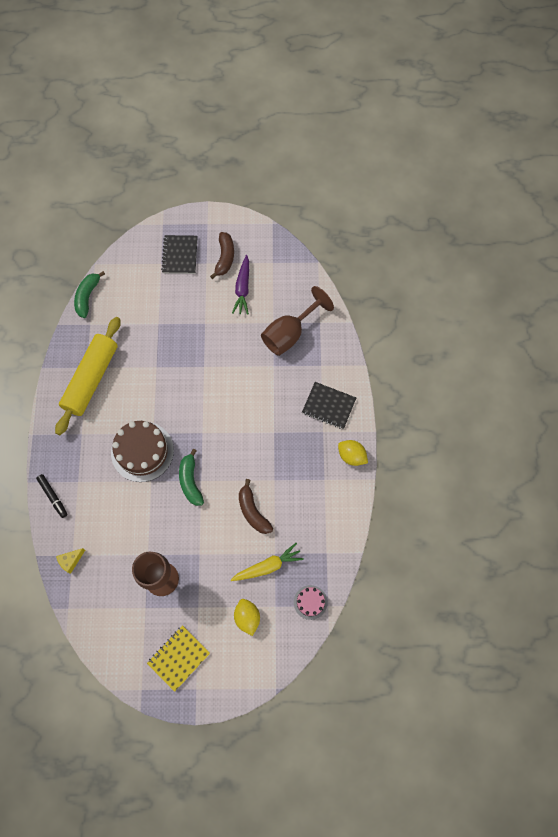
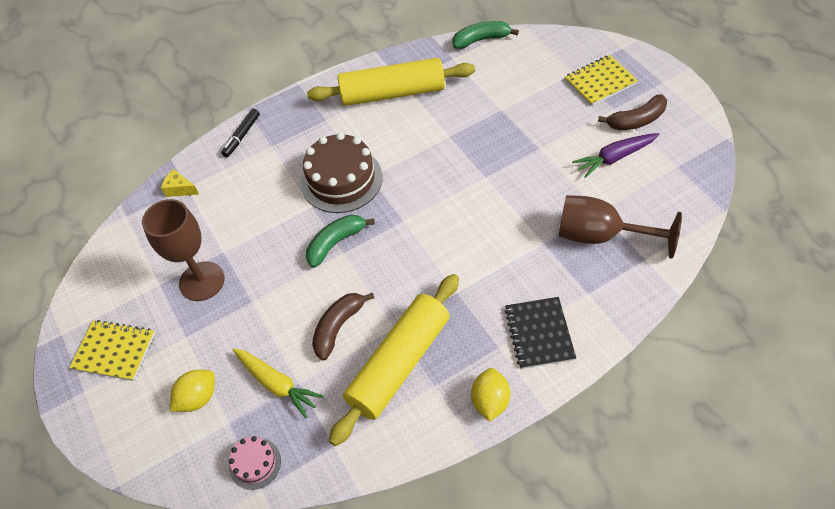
camera: 65 degrees right, 15 degrees down
(180, 255) = (600, 82): black notebook -> yellow notebook
(299, 490) = (399, 363): none -> yellow rolling pin

